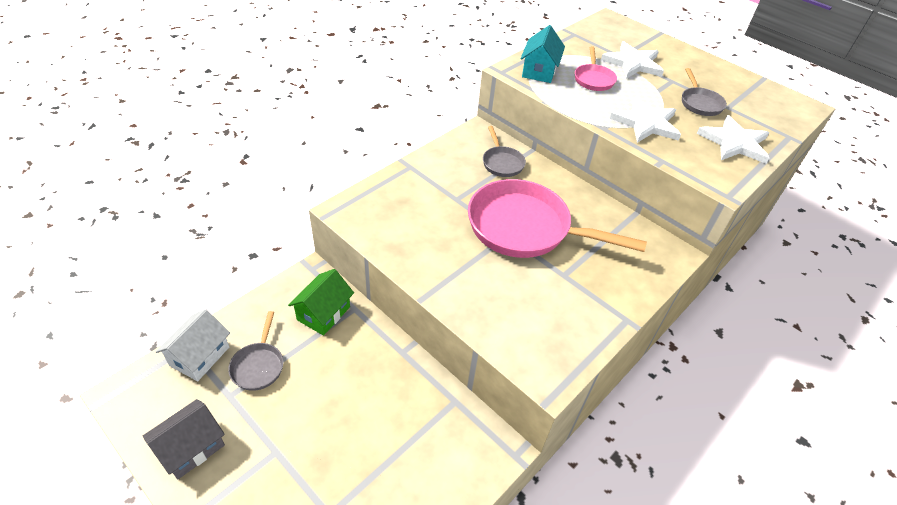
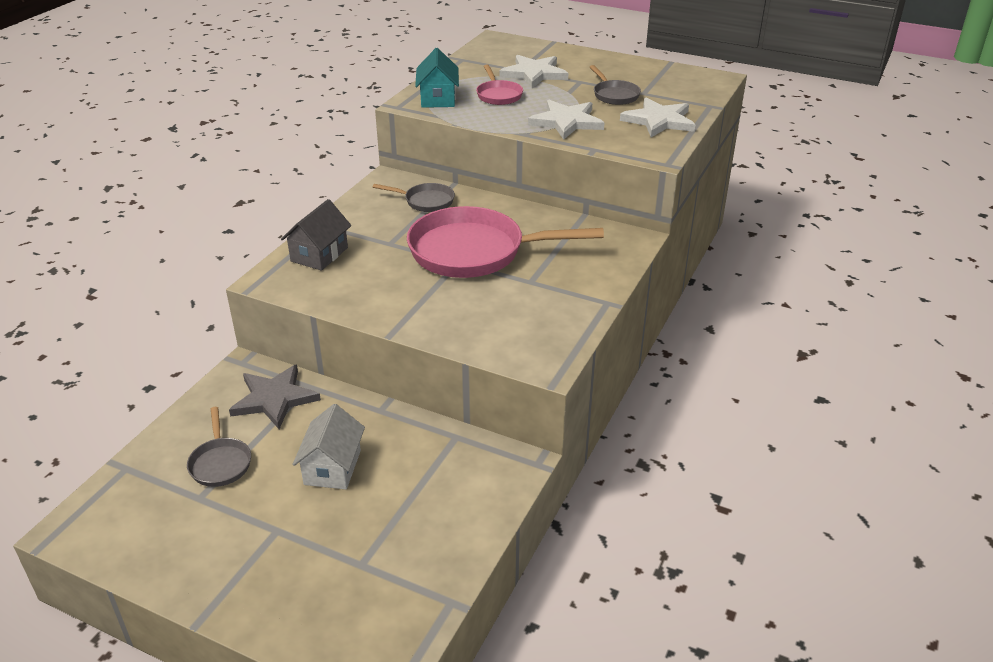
camera: 15 degrees left, 10 degrees down
(191, 447) = (176, 553): grey house -> grey house (319, 254)
(200, 356) = (145, 473): white house -> white house (332, 467)
(323, 313) = (274, 399): green house -> grey star
(502, 163) = (426, 201): grey pan -> grey pan turned 45 degrees counterclockwise

